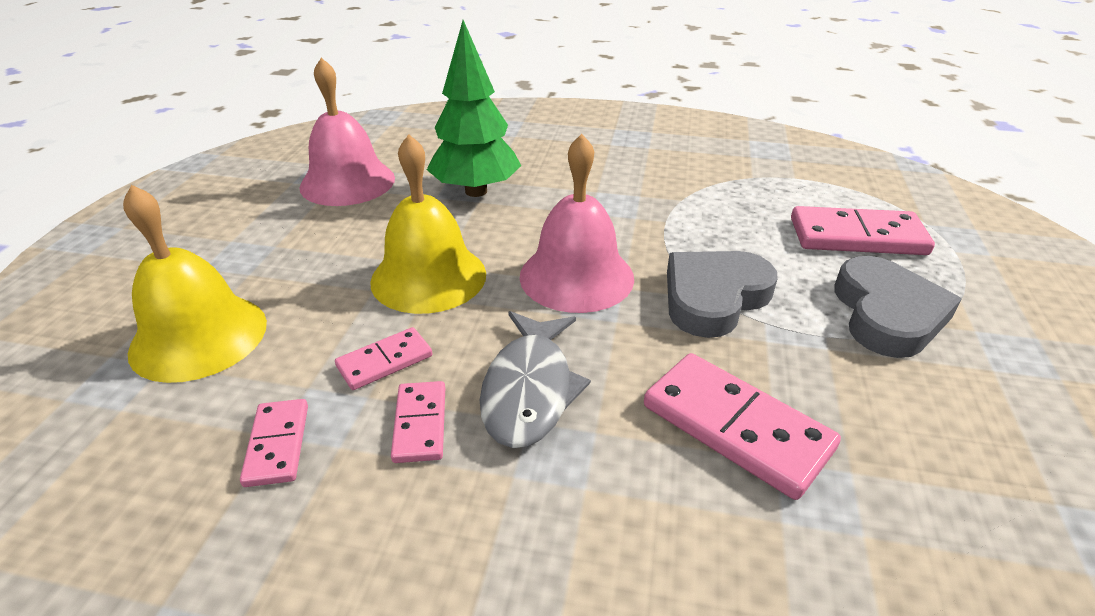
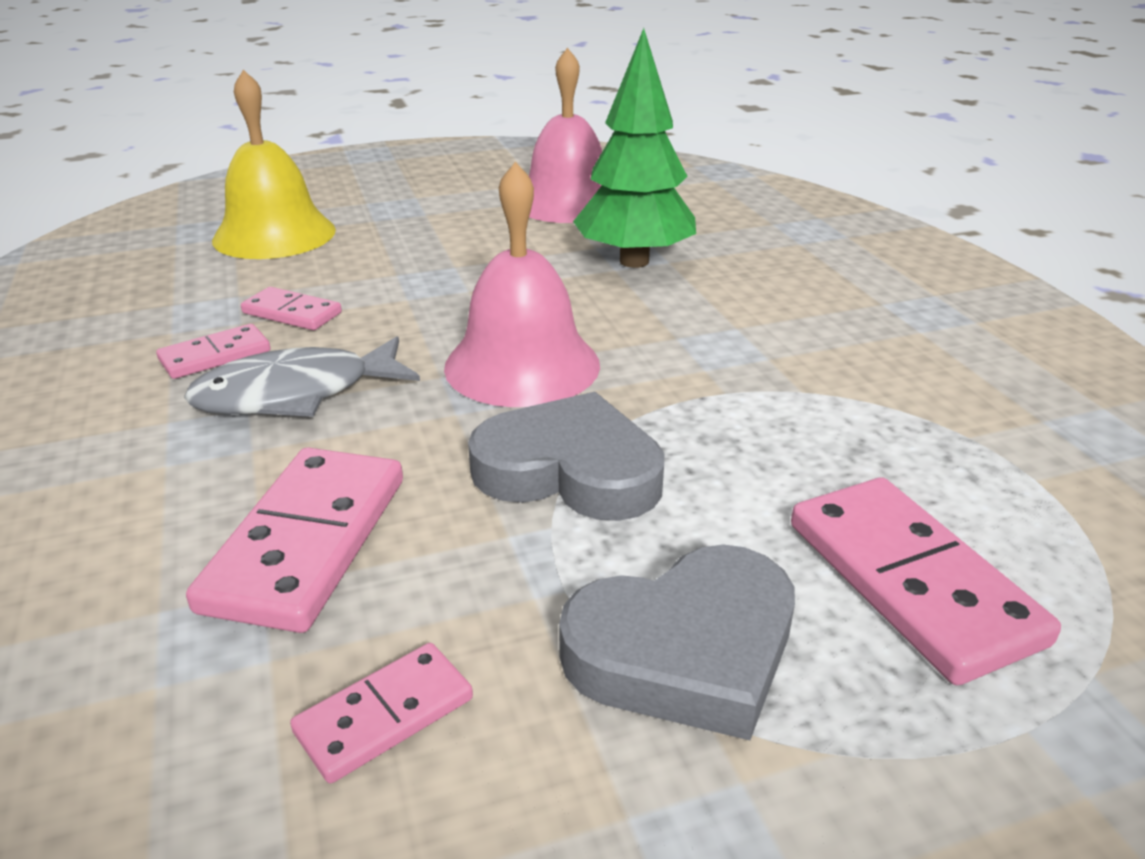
camera: 60 degrees right, 5 degrees down
(278, 444) = (162, 308): pink domino -> pink domino (385, 715)
(428, 277) = (440, 290): yellow bell -> none

